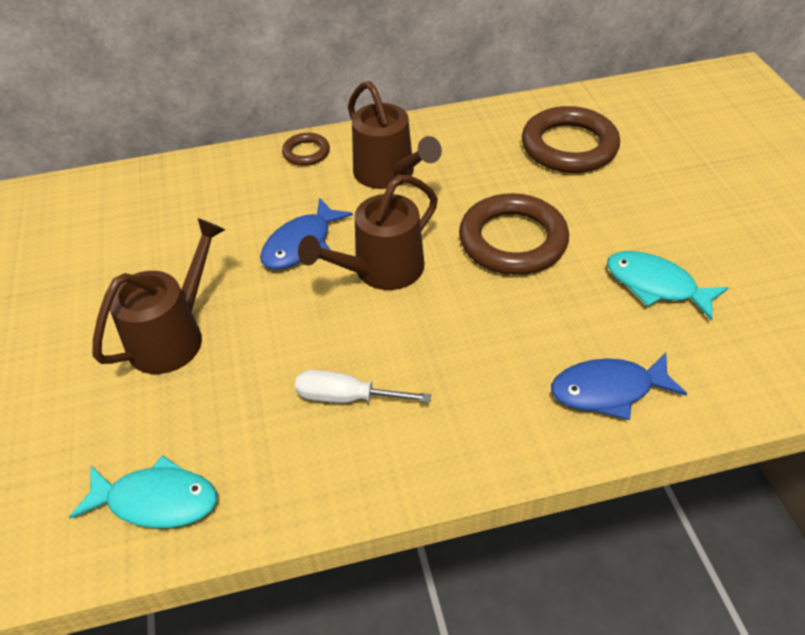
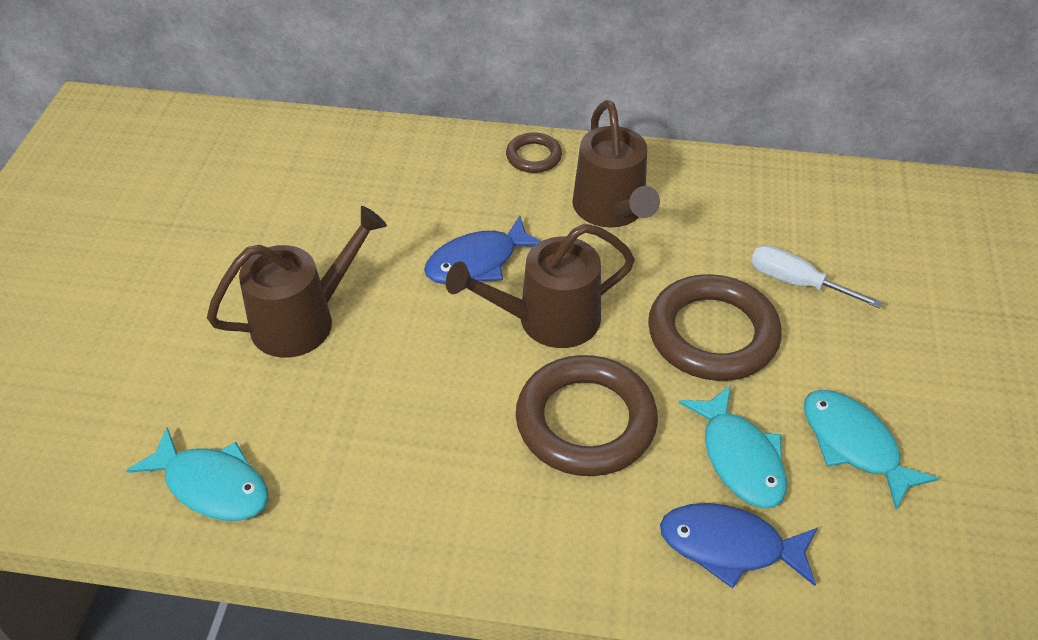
camera: 20 degrees right, 0 degrees up
(346, 397) = (443, 448): white screwdriver -> white screwdriver (796, 282)
(569, 146) = (841, 240): brown ring -> brown ring (585, 421)
(581, 323) = (740, 458): none -> turquoise fish

